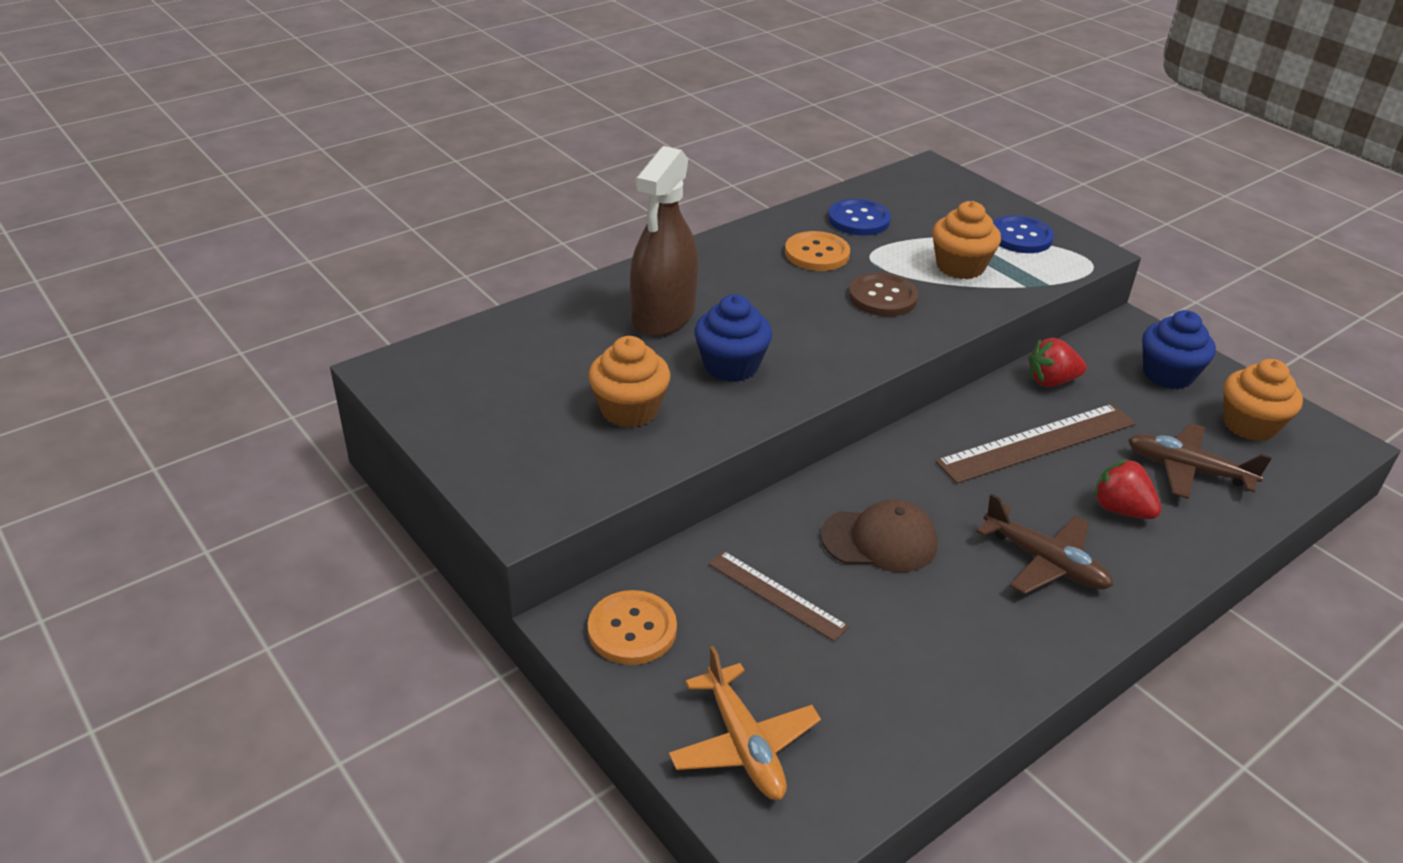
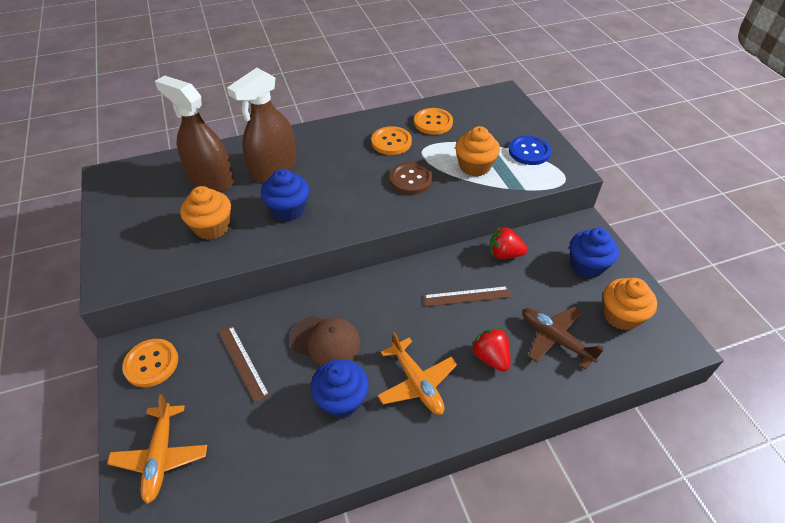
camera: 20 degrees right, 10 degrees up
(574, 347) = (211, 180): none -> brown spray bottle
(858, 220) = (433, 122): blue button -> orange button
(956, 607) = (341, 399): none -> blue cupcake
(1037, 443) = (467, 296): brown ruler -> brown ruler, size x0.60
(1045, 562) = (417, 383): brown plane -> orange plane

